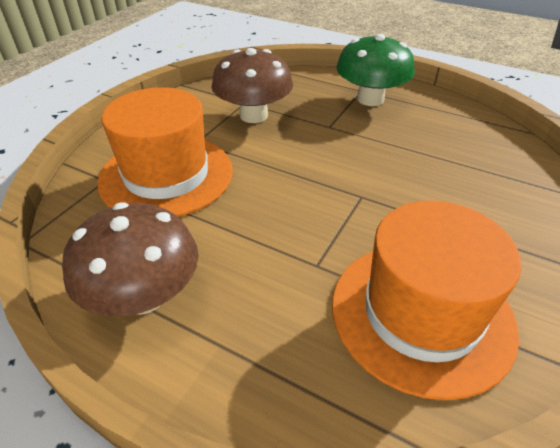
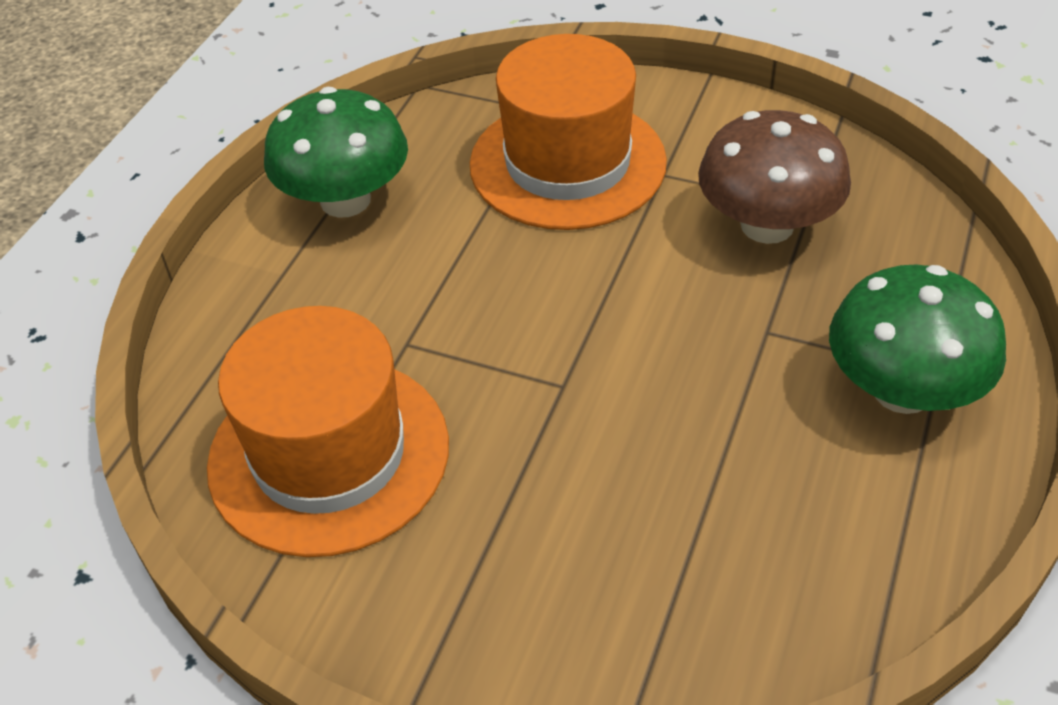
camera: 85 degrees right, 5 degrees up
(144, 296) = (345, 200): brown mushroom -> green mushroom

